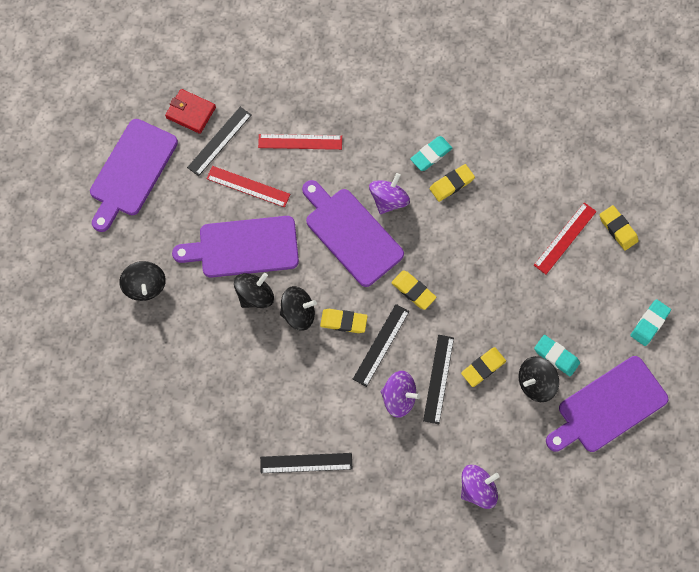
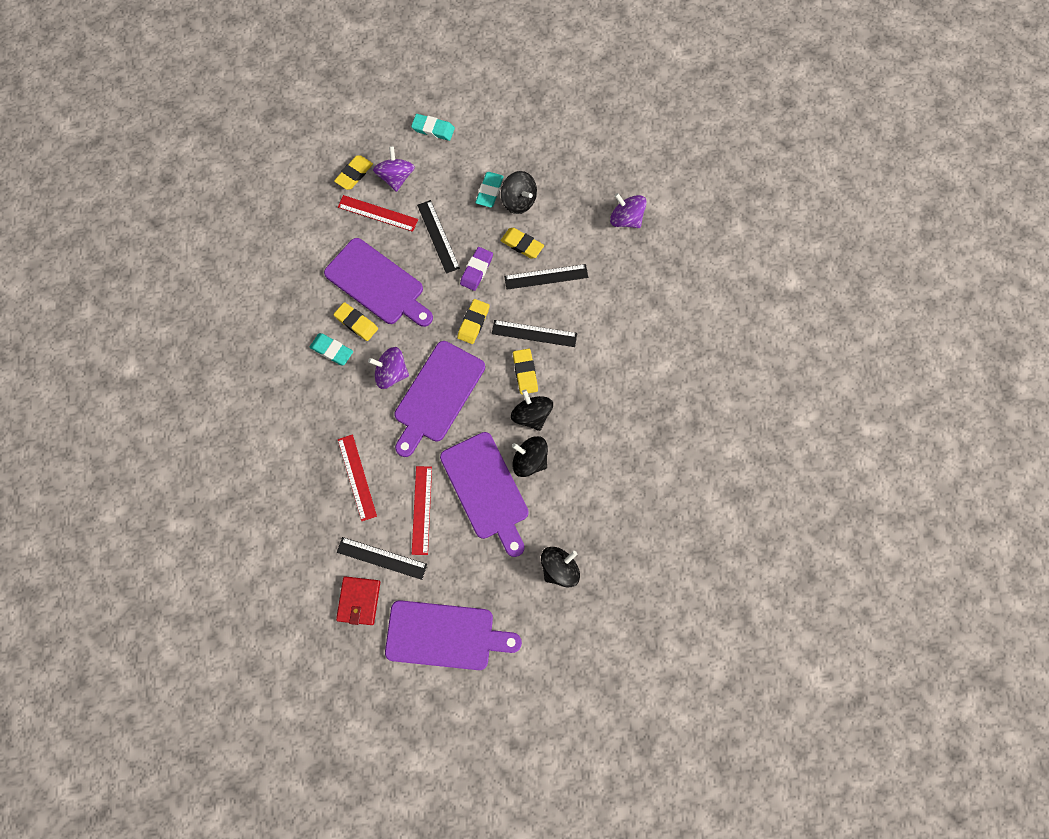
camera: 110 degrees left, 0 degrees up
(306, 463) = (663, 359): black ruler -> black ruler (438, 236)
(399, 397) = (575, 303): purple spinning top -> purple spinning top (396, 177)
(469, 313) = (476, 270): none -> purple eraser
(608, 406) = (517, 141): purple cutting board -> purple cutting board (377, 284)

